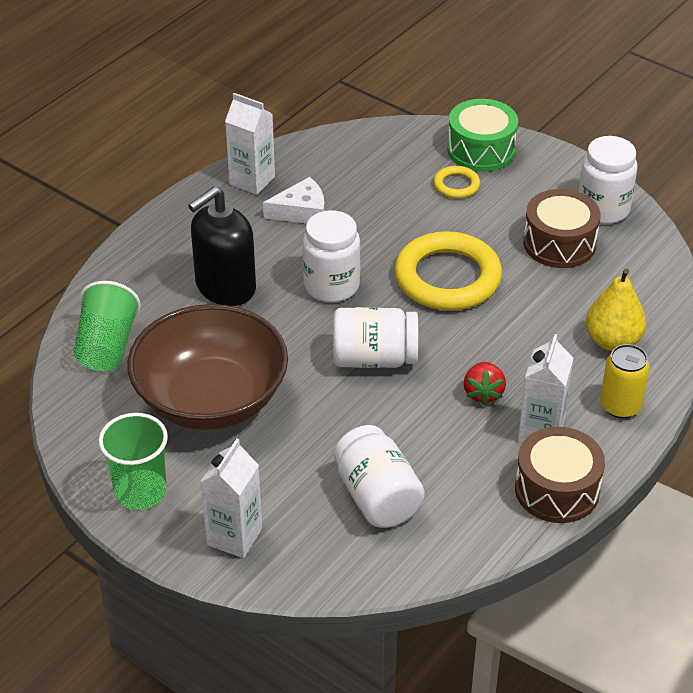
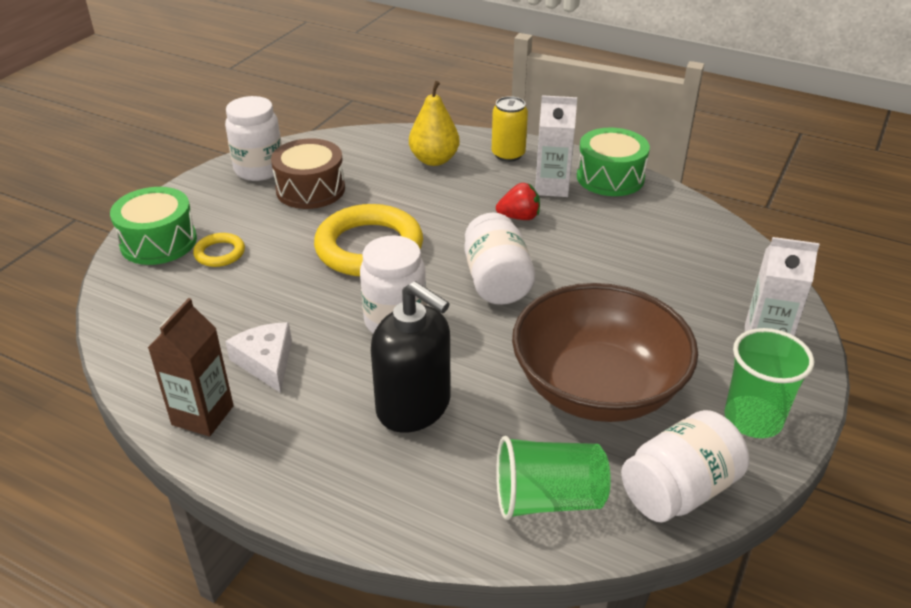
camera: 100 degrees left, 5 degrees down
(252, 180) = (203, 415): white carton -> brown carton
(377, 497) = (668, 262): white jar -> white jar (679, 490)
(557, 489) = (610, 177): brown drum -> green drum

